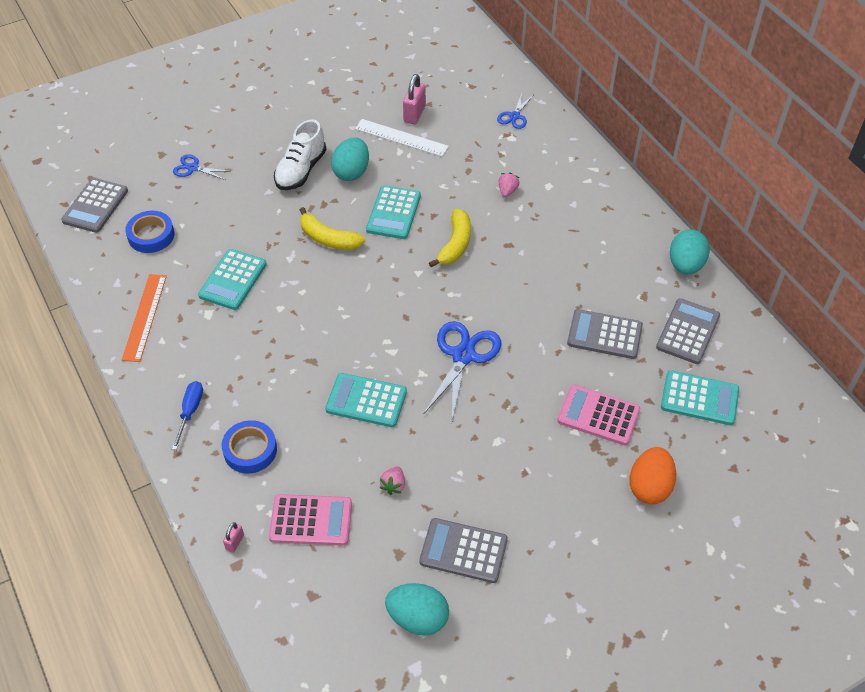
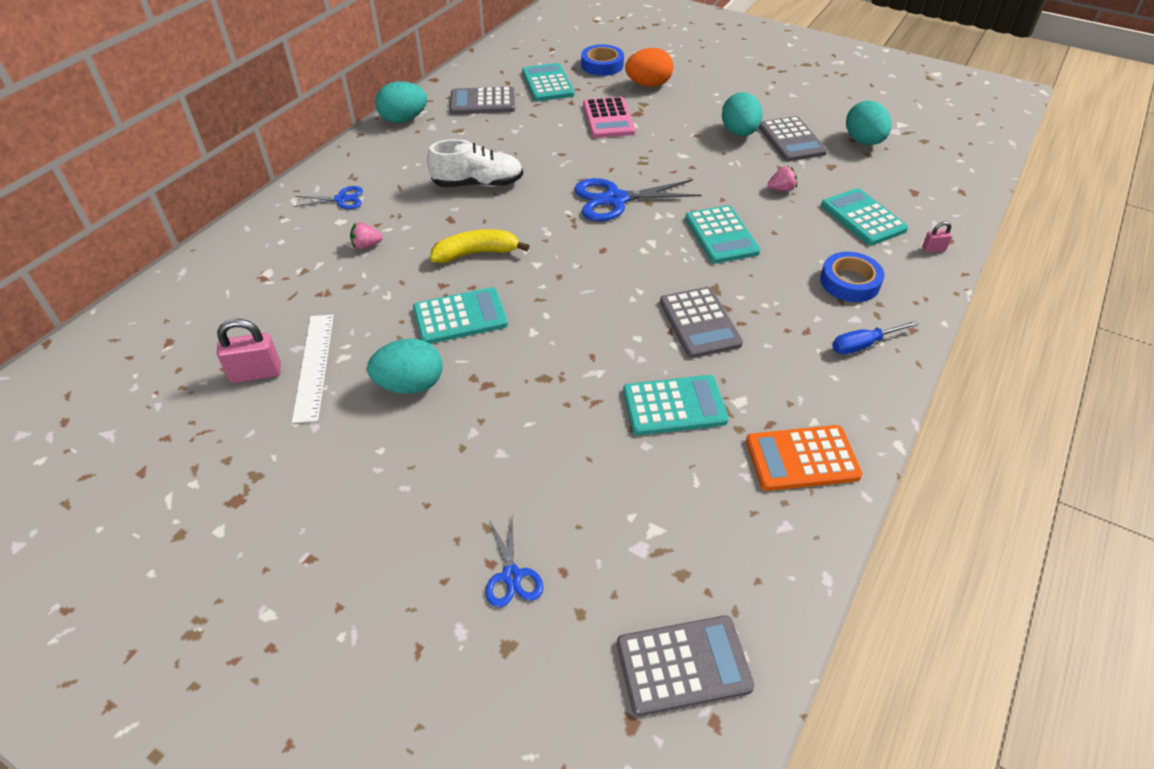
camera: 120 degrees left, 5 degrees down
(145, 317) = (802, 459): orange ruler -> orange calculator
(151, 235) = (678, 541): blue tape -> blue tape (602, 65)
(301, 170) = (437, 438): white shoe -> white shoe (478, 184)
(311, 520) = (863, 218): pink calculator -> turquoise calculator
(328, 238) = (542, 353): yellow banana -> none
(505, 512) = (739, 133): none -> turquoise egg
(514, 116) = (222, 283): blue scissors -> blue scissors (341, 199)
(604, 335) = (521, 137): grey calculator -> grey calculator (700, 323)

